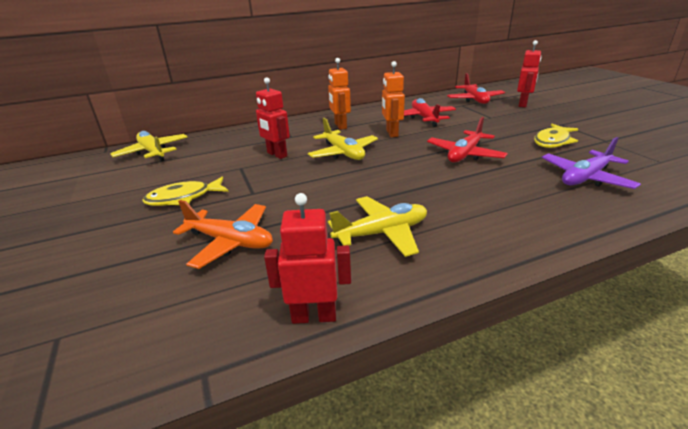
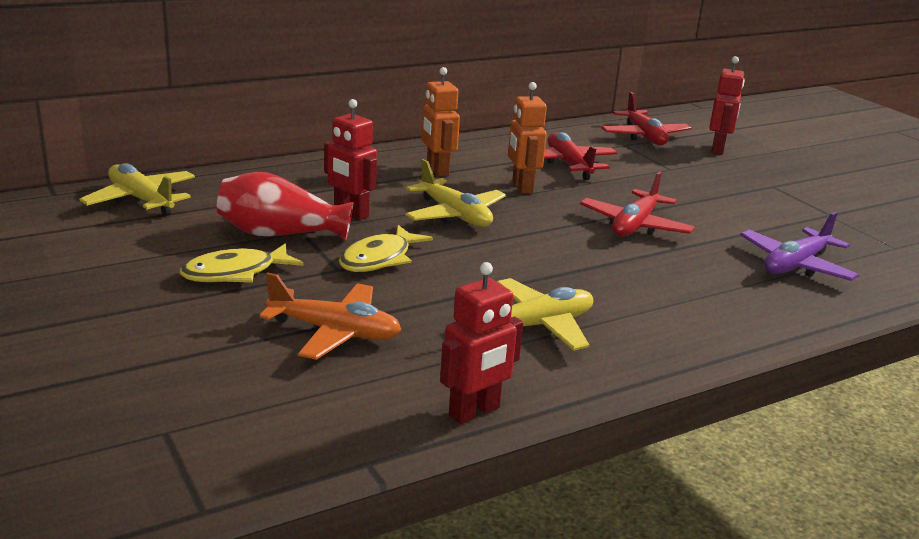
camera: 10 degrees left, 5 degrees down
(226, 170) = (280, 234): none -> red vase
(314, 316) = (474, 412): red robot -> red robot turned 150 degrees clockwise
(553, 141) = (758, 212): yellow fish -> yellow fish (379, 259)

